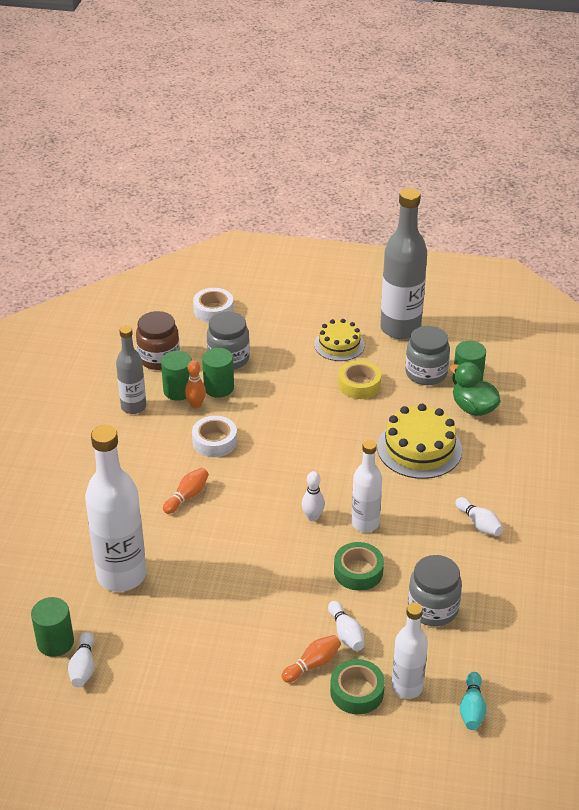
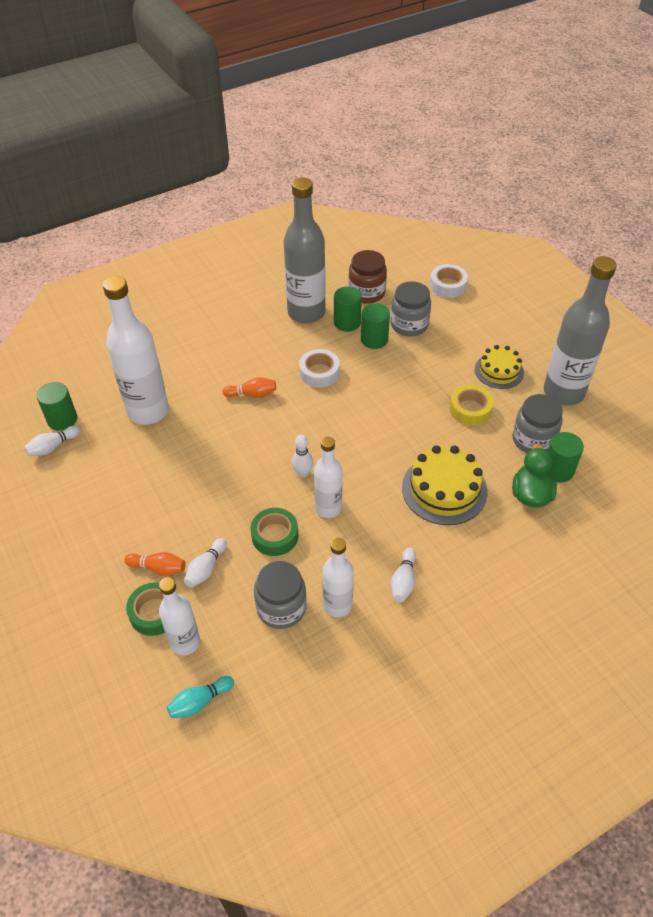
camera: 50 degrees right, 10 degrees up
(133, 407) = (306, 313): grey bottle -> grey bottle, size x1.71
(196, 405) = (344, 340): orange bowling pin -> none
(463, 574) = (337, 605): none -> white bottle

